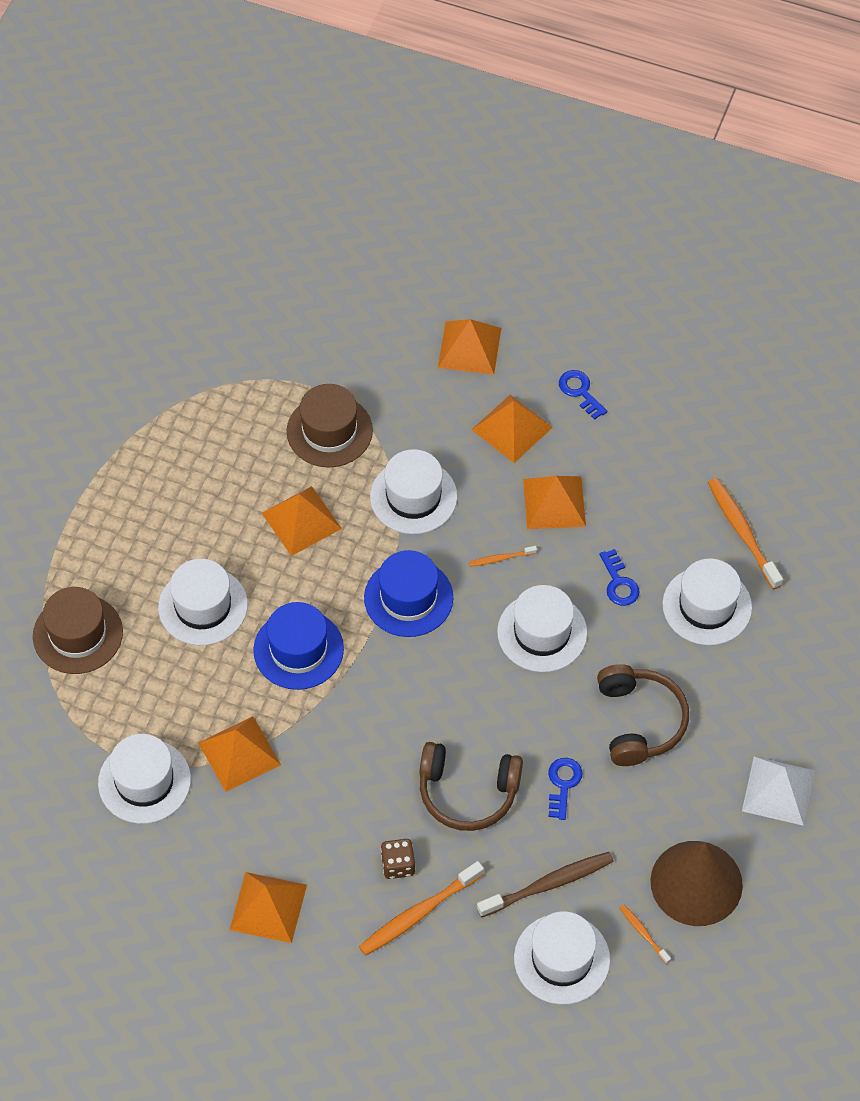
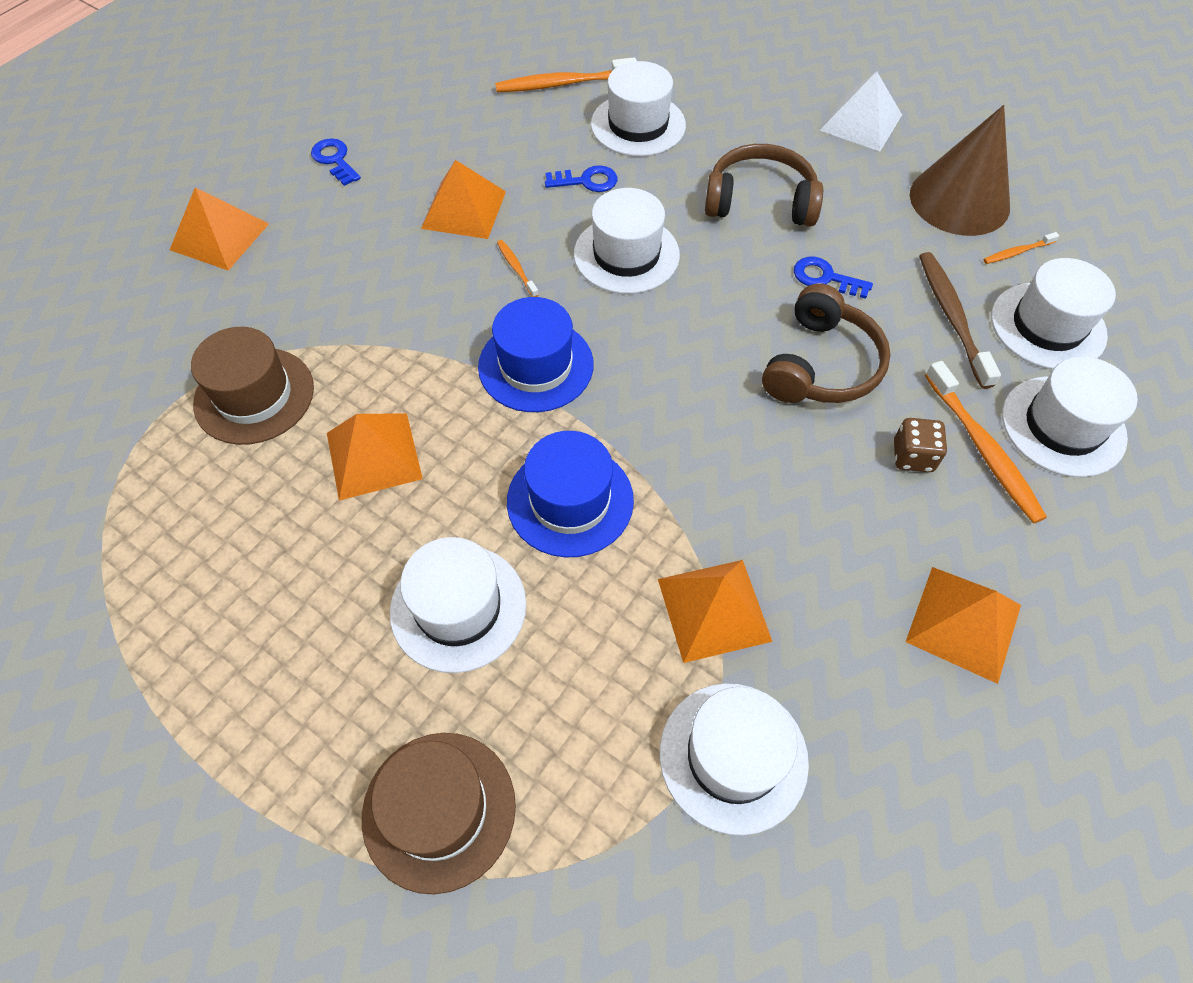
camera: 75 degrees left, 0 degrees up
(413, 497) = (395, 330): white hat -> white hat (1063, 426)
(501, 558) = (516, 269): orange toothbrush -> orange toothbrush turned 150 degrees clockwise
(512, 428) = (349, 223): orange pyramid -> none
(580, 392) = (335, 160): blue key -> blue key turned 75 degrees clockwise

